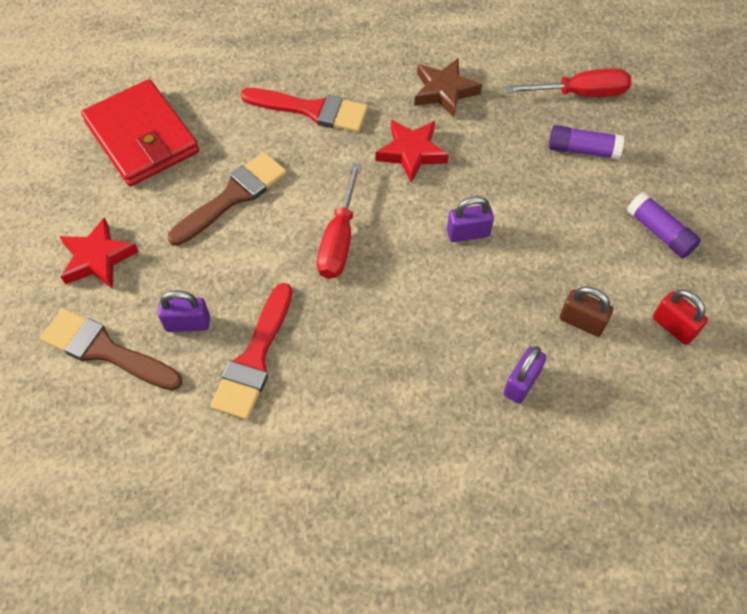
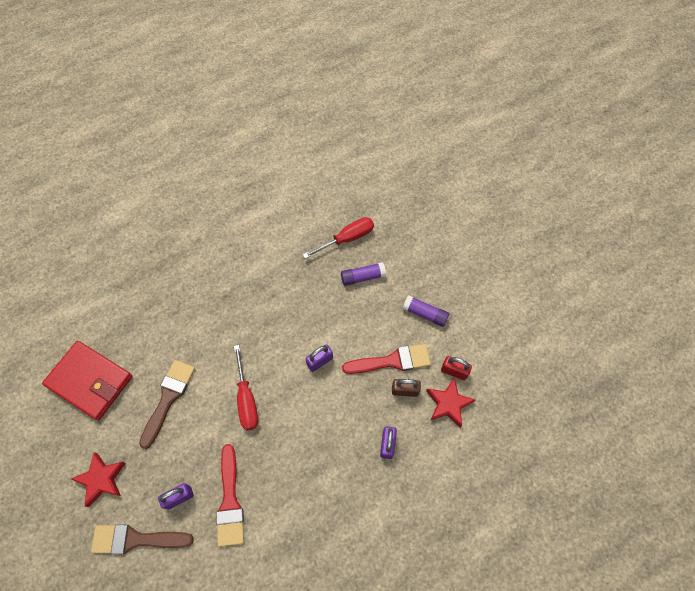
camera: 25 degrees left, 5 degrees up
(311, 110) = (191, 316): red brush -> red brush (392, 361)
(411, 152) = (264, 321): red star -> red star (448, 404)
(444, 91) = (267, 269): brown star -> none

